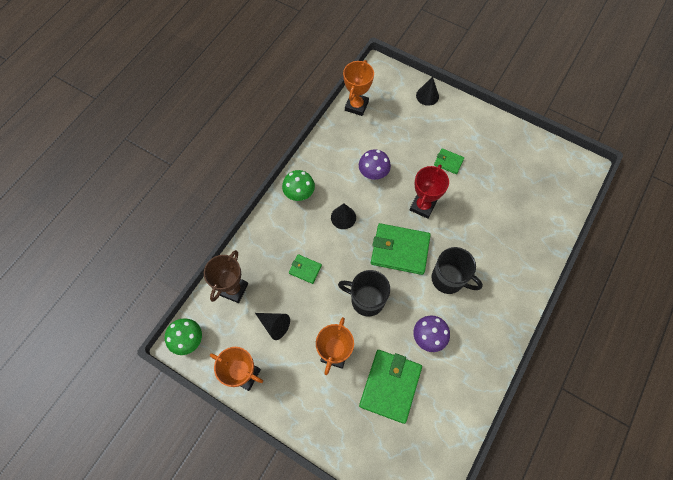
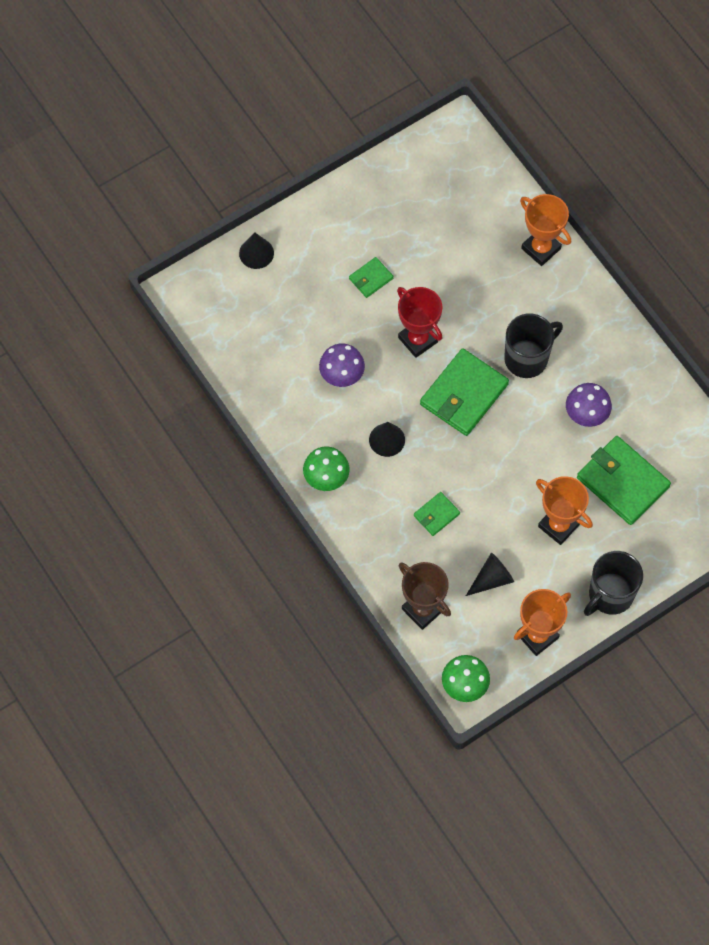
camera: 65 degrees left, 0 degrees up
(356, 106) = (225, 349): orange trophy -> orange trophy (541, 248)
(366, 300) = (509, 462): black mug -> black mug (610, 595)

